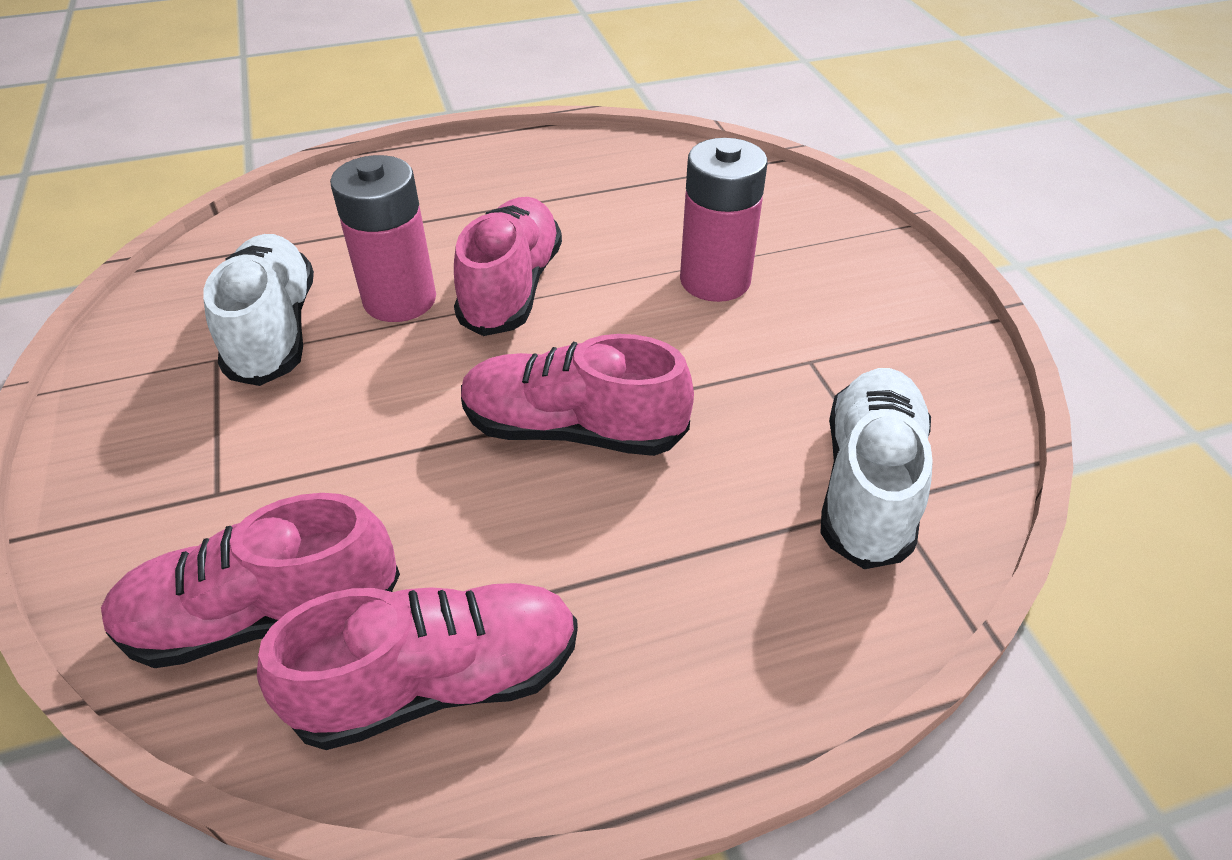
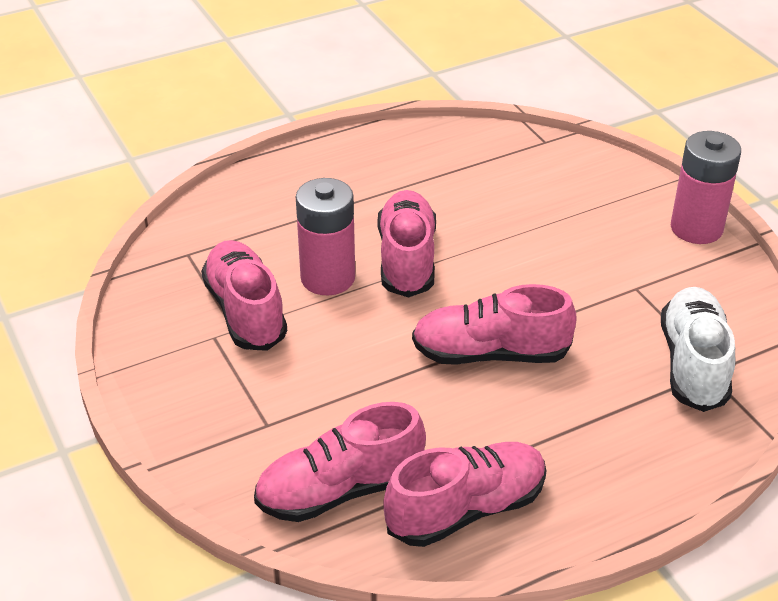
camera: 10 degrees left, 5 degrees down
(274, 330) = (245, 311): white shoe -> pink shoe
(715, 280) = (553, 237): pink battery -> pink battery (696, 228)

